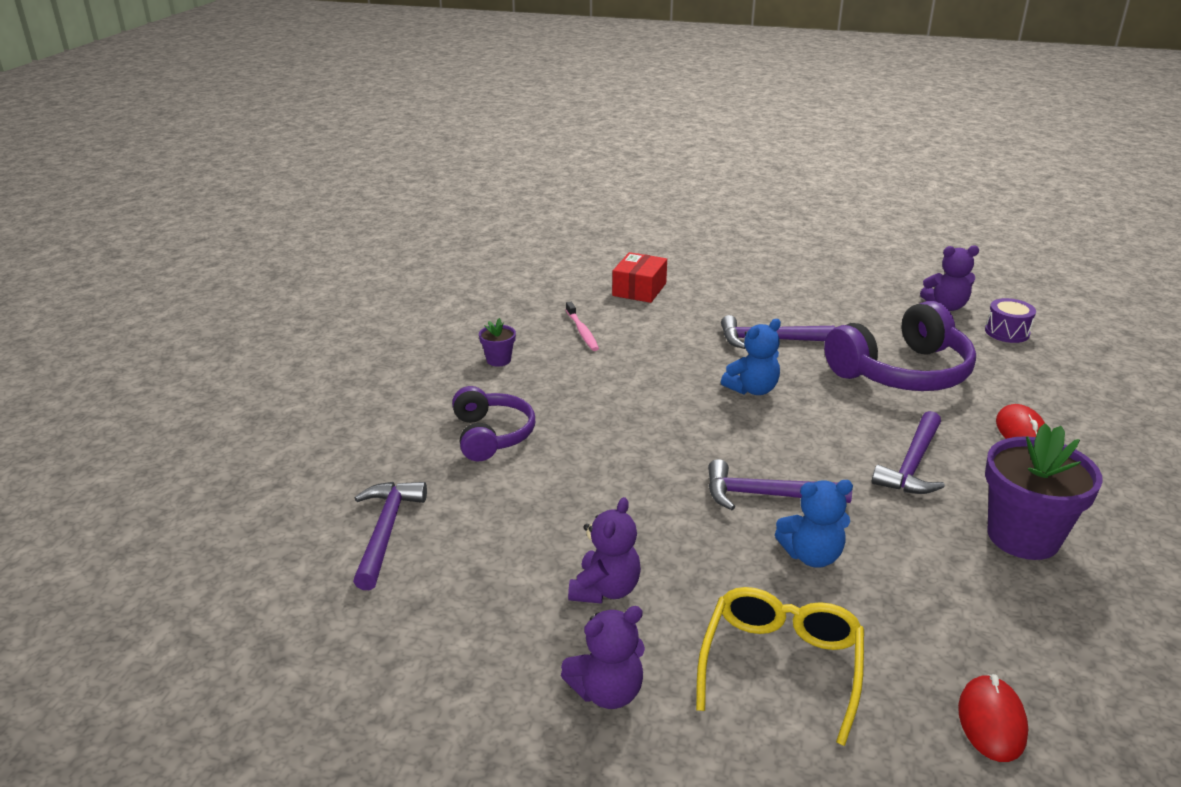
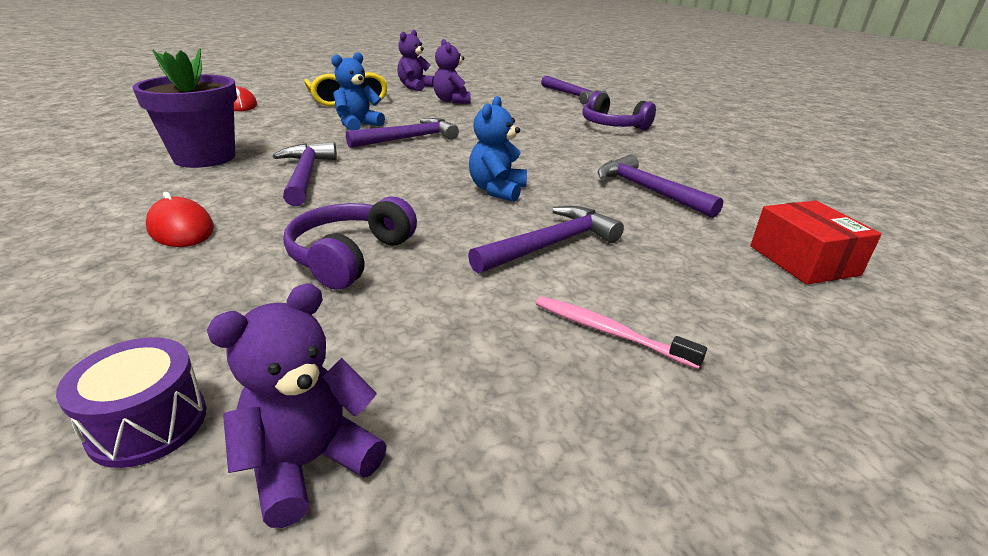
camera: 140 degrees right, 0 degrees up
(498, 360) = (714, 156): purple flower pot -> none
(582, 331) = (722, 192): pink toothbrush -> pink toothbrush (609, 332)
(633, 351) = (648, 190): none -> purple hammer
(902, 372) = (350, 256): purple headphones -> purple headphones, size x0.61

